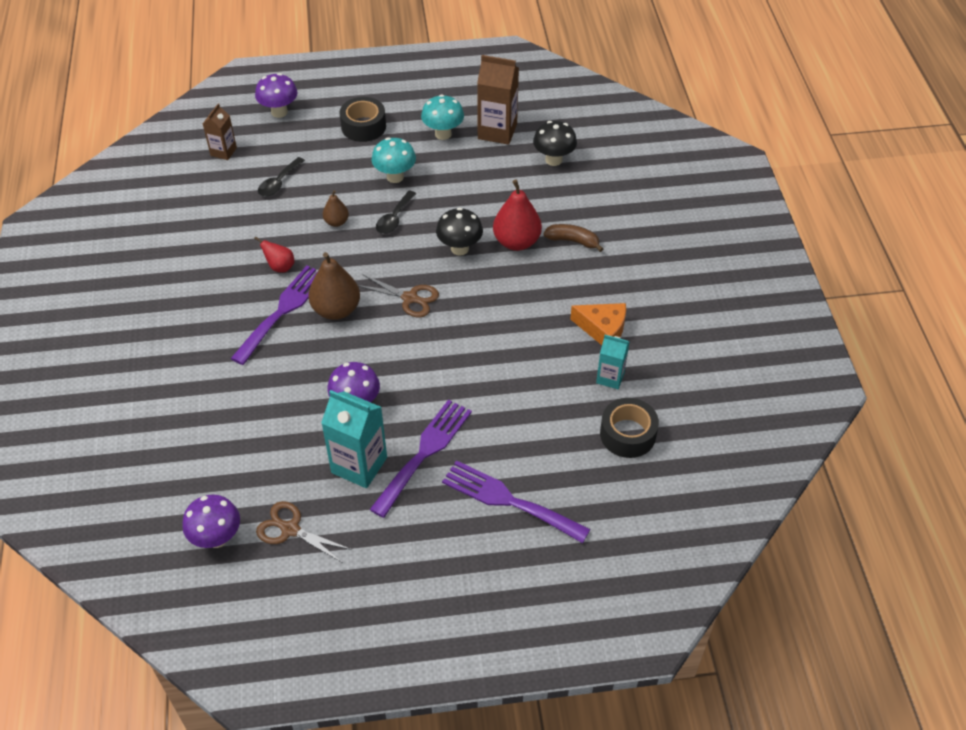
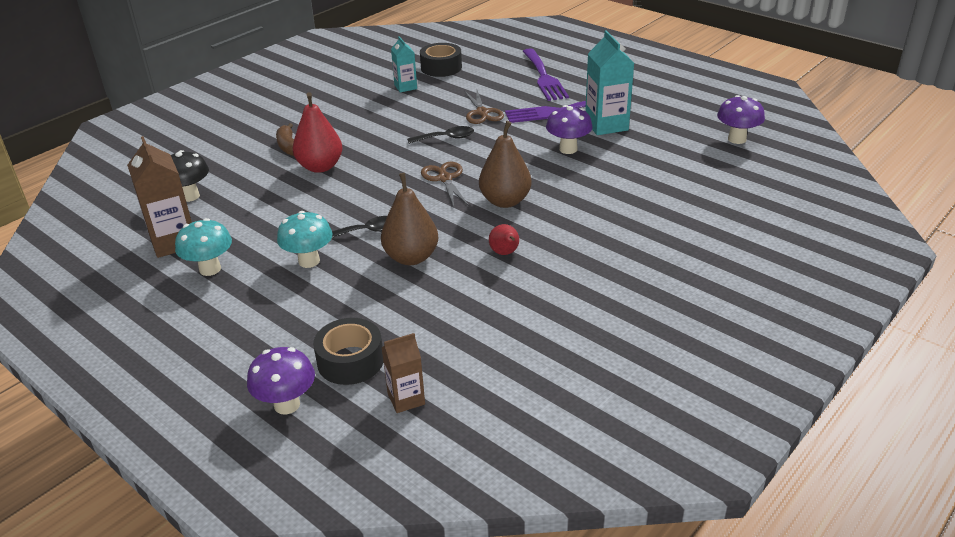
camera: 130 degrees left, 15 degrees down
(279, 183) = (404, 324): black spoon -> black spoon (446, 138)
(283, 310) = (544, 223): purple fork -> none
(290, 529) = (684, 122): brown scissors -> brown scissors (482, 113)
(336, 222) = (411, 257): brown pear -> brown pear, size x1.84
(363, 126) = (249, 325): black tape -> black tape (350, 361)
(459, 248) = (361, 185): black mushroom -> none
(603, 329) = (366, 104): orange cheese -> none

